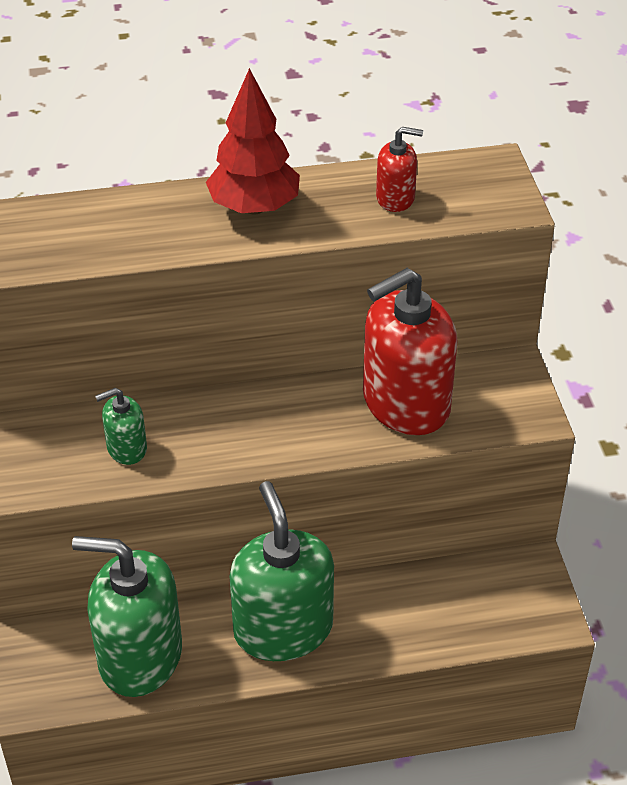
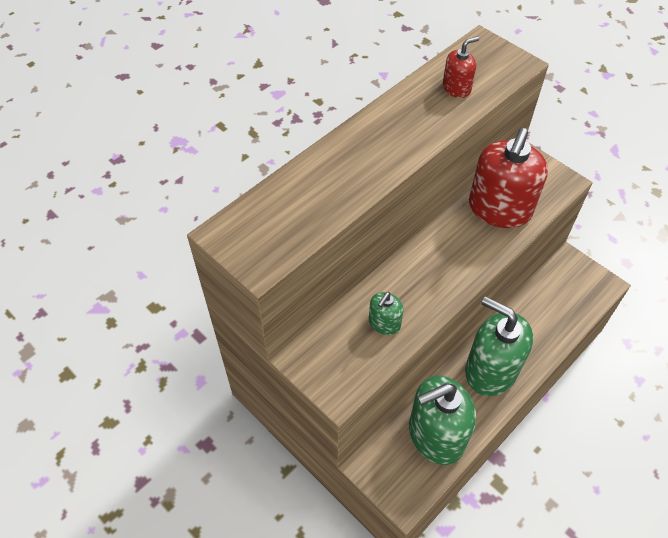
camera: 35 degrees left, 10 degrees up
(254, 207) = (387, 133): red tree -> none

